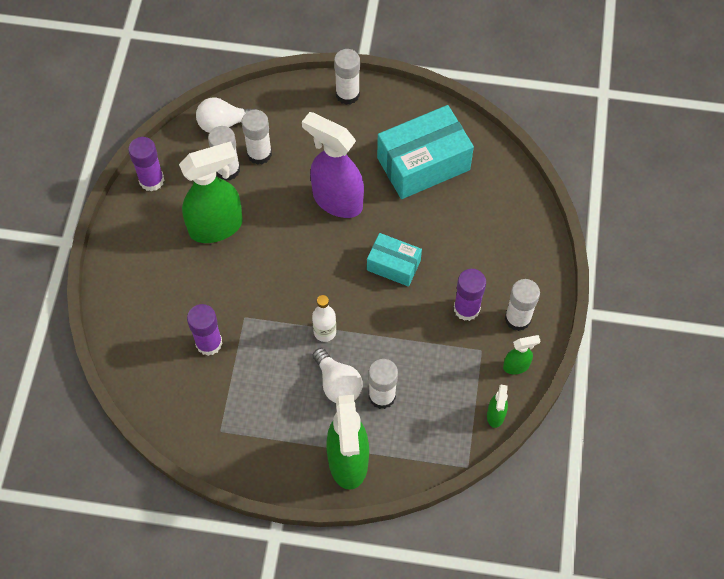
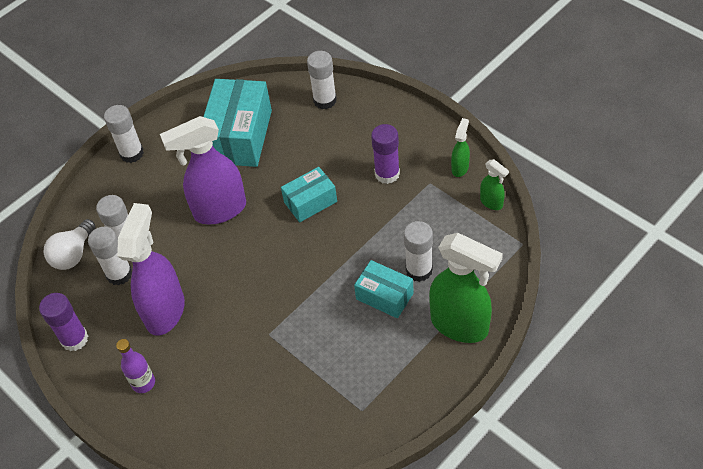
camera: 50 degrees left, 10 degrees down
(145, 255) = (143, 383): none -> purple bottle
(209, 343) = (271, 375): purple glue stick -> none
(217, 226) = (165, 311): green spray bottle -> purple spray bottle
(325, 332) = (330, 281): white bottle -> none
(337, 384) = (384, 296): white light bulb -> turquoise box
(517, 318) = (421, 146): white glue stick -> white glue stick (325, 100)

